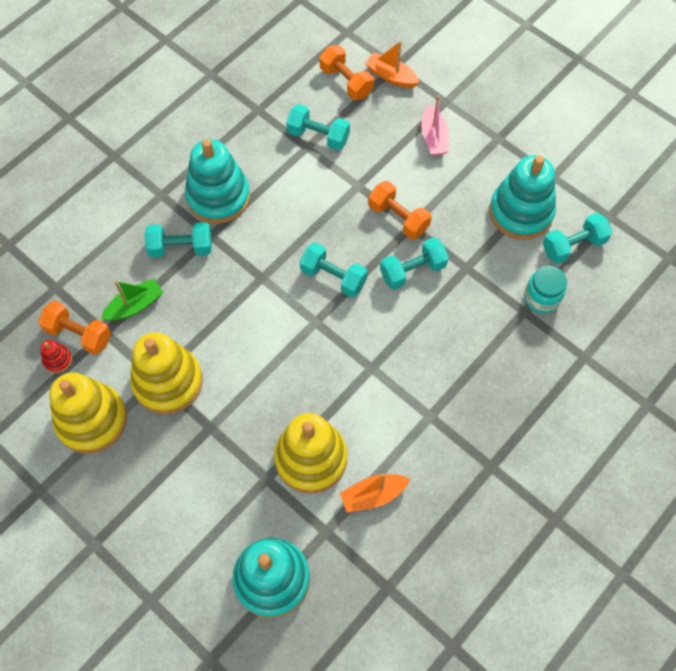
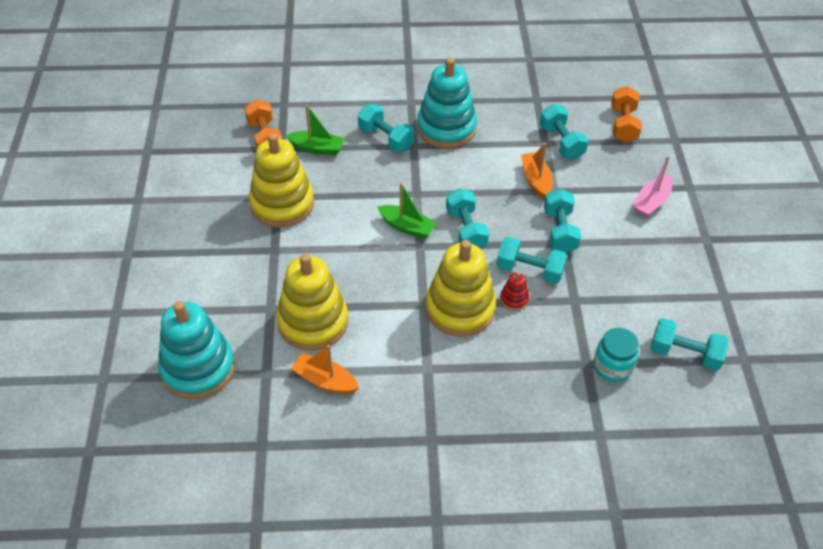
camera: 45 degrees right, 15 degrees down
(57, 360) = (236, 142): red stacking toy -> red stacking toy (514, 299)
(92, 420) = (213, 188): yellow stacking toy -> yellow stacking toy (460, 309)
(287, 314) = (407, 227): none -> green boat
(391, 76) = (663, 144): orange boat -> orange boat (536, 180)
(398, 218) = (560, 231): orange dumbbell -> turquoise dumbbell
(521, 212) = (665, 299): turquoise stacking toy -> none

